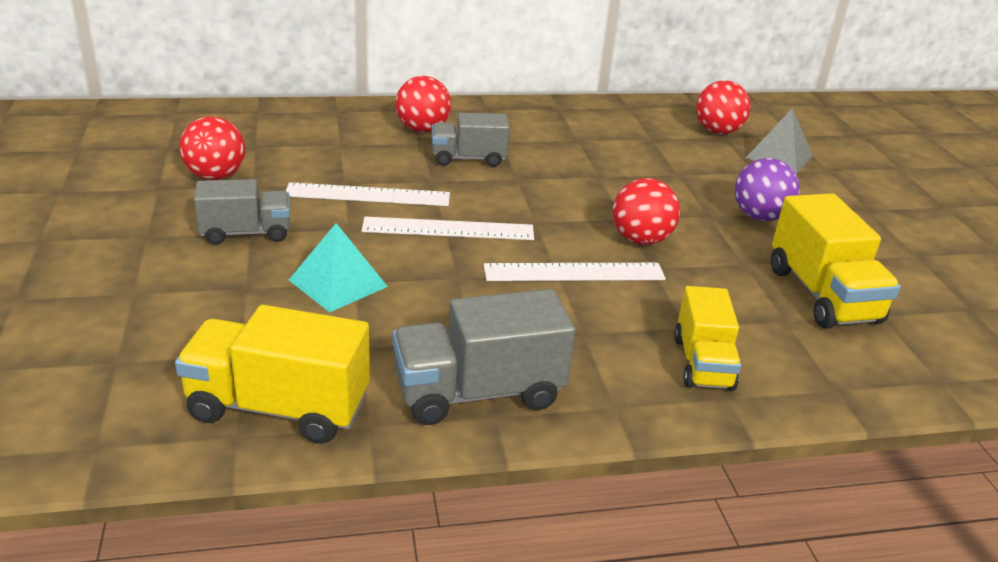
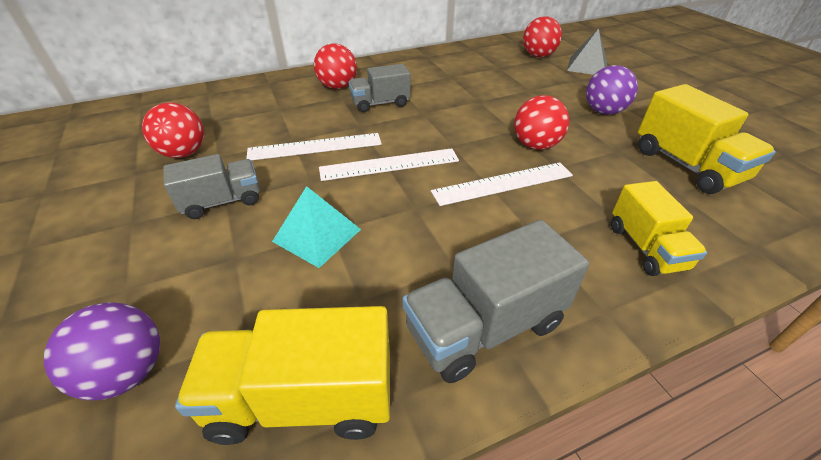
camera: 10 degrees left, 10 degrees up
(125, 357) = (127, 372): none -> purple ball

